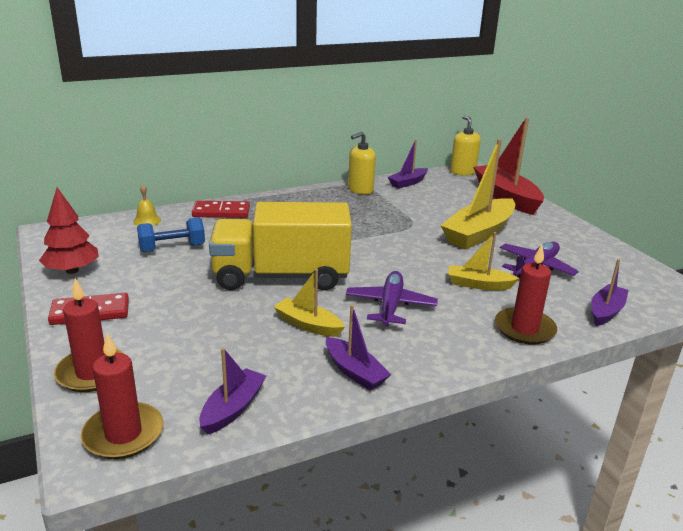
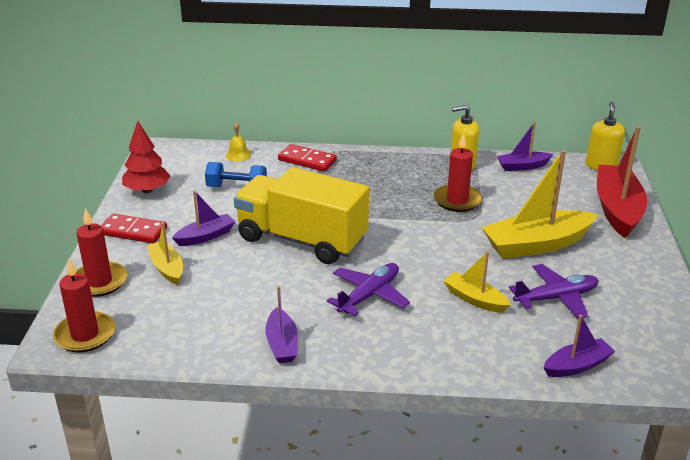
camera: 30 degrees right, 5 degrees up
(233, 409) = (168, 342): purple boat -> purple boat (205, 236)
(308, 325) = (283, 292): yellow boat -> yellow boat (167, 268)
(524, 329) = (471, 356): red candle -> red candle (457, 200)

